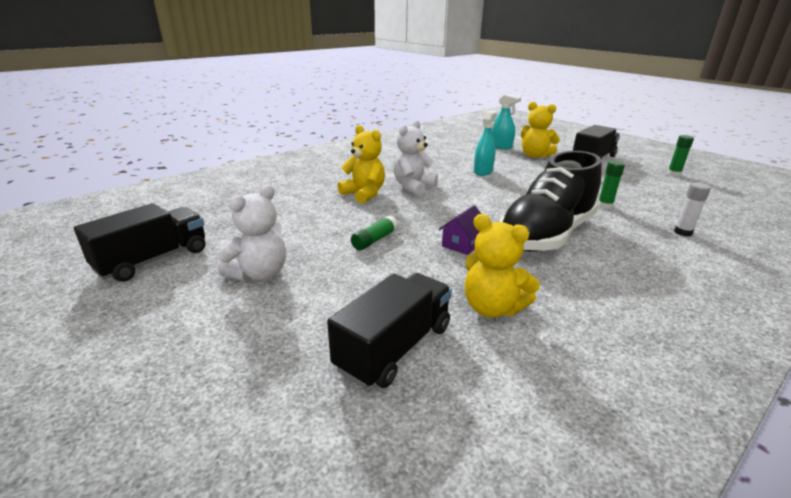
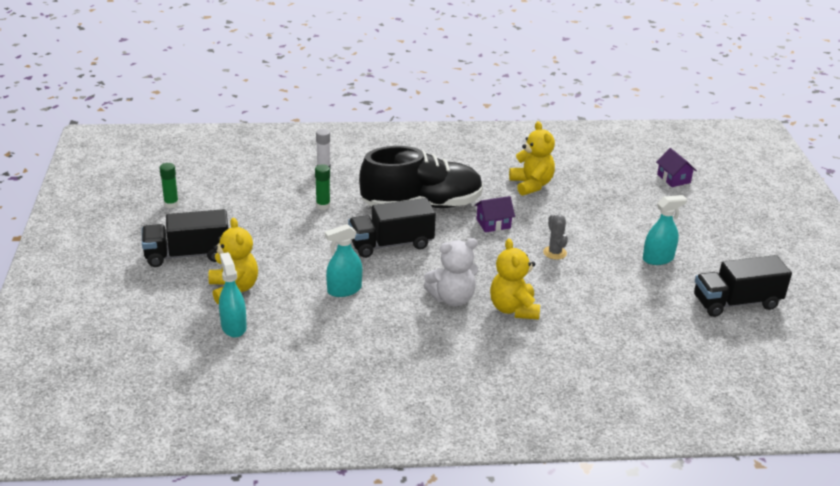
camera: 145 degrees left, 5 degrees up
(259, 274) = (658, 259): white teddy bear -> turquoise spray bottle
(290, 450) = (673, 178): none -> purple house
(375, 240) = (555, 253): green glue stick -> grey cactus
(394, 347) = (604, 190): black truck -> black truck (391, 244)

